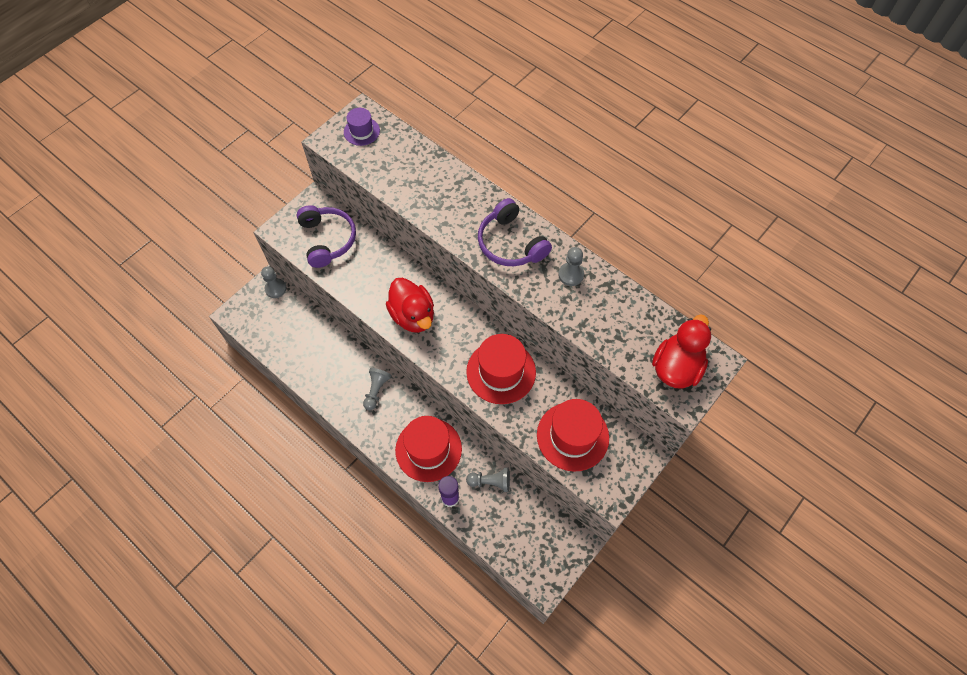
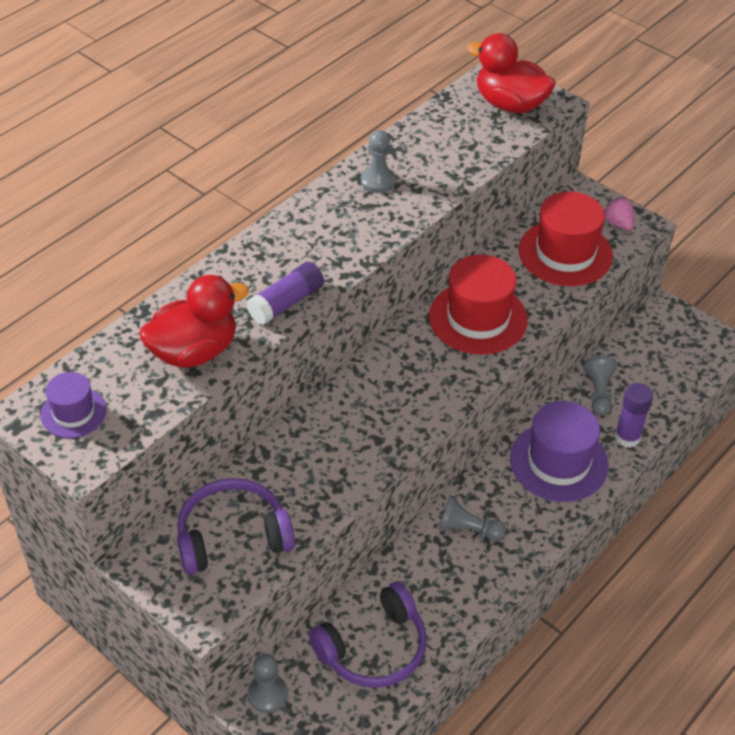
camera: 90 degrees left, 15 degrees down
(413, 316) = (387, 416): red duck -> red duck (194, 351)
(428, 449) = (558, 462): red hat -> purple hat
(447, 225) = (286, 303): none -> purple glue stick
(510, 243) = (324, 236): purple headphones -> purple headphones (374, 648)
(611, 480) = (618, 223): none -> pink strawberry

